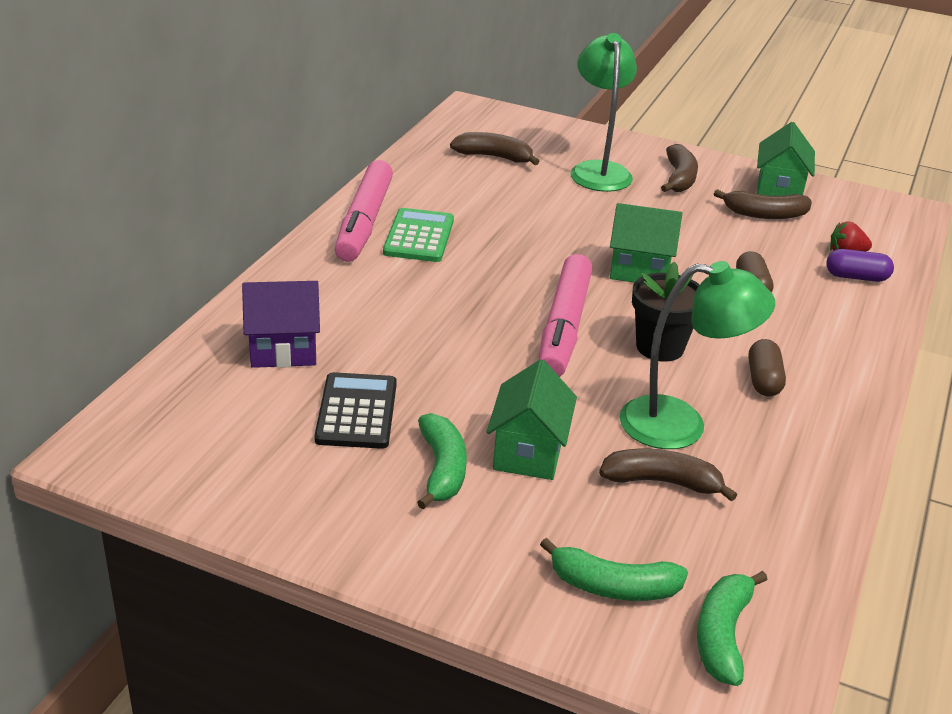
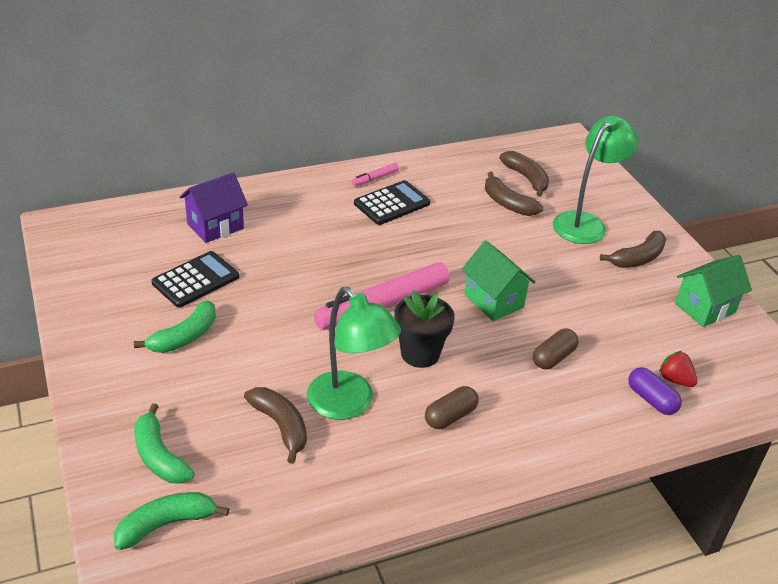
camera: 45 degrees right, 5 degrees up
(283, 350) = (215, 226): purple house -> purple house turned 75 degrees counterclockwise
(364, 222) = (375, 178): pink marker -> pink marker, size x0.43
(419, 236) = (392, 203): green calculator -> black calculator
(528, 453) = (240, 359): green house -> none
(764, 214) = (660, 317): brown banana -> brown banana (507, 203)

